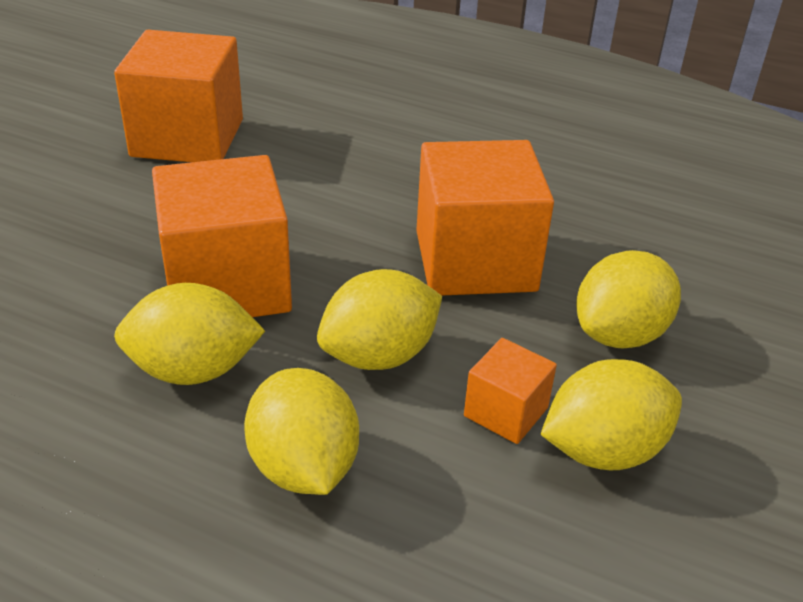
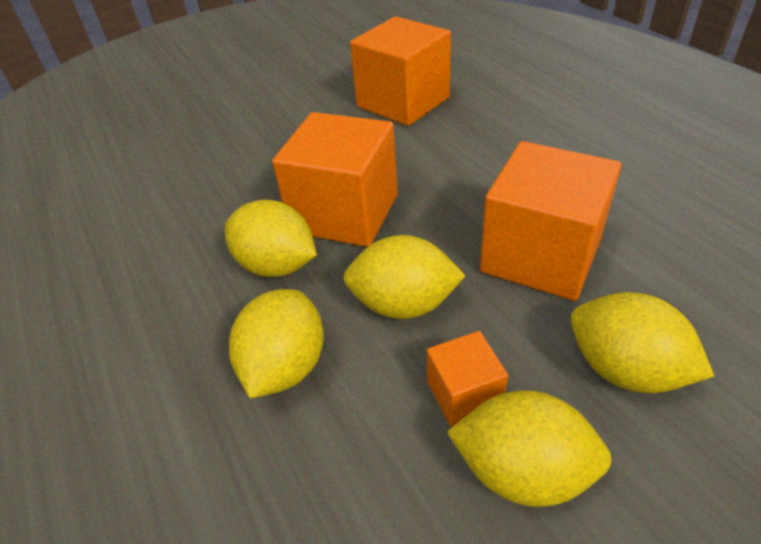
camera: 40 degrees right, 5 degrees up
(619, 334) = (625, 370): yellow lemon -> yellow lemon turned 45 degrees clockwise

